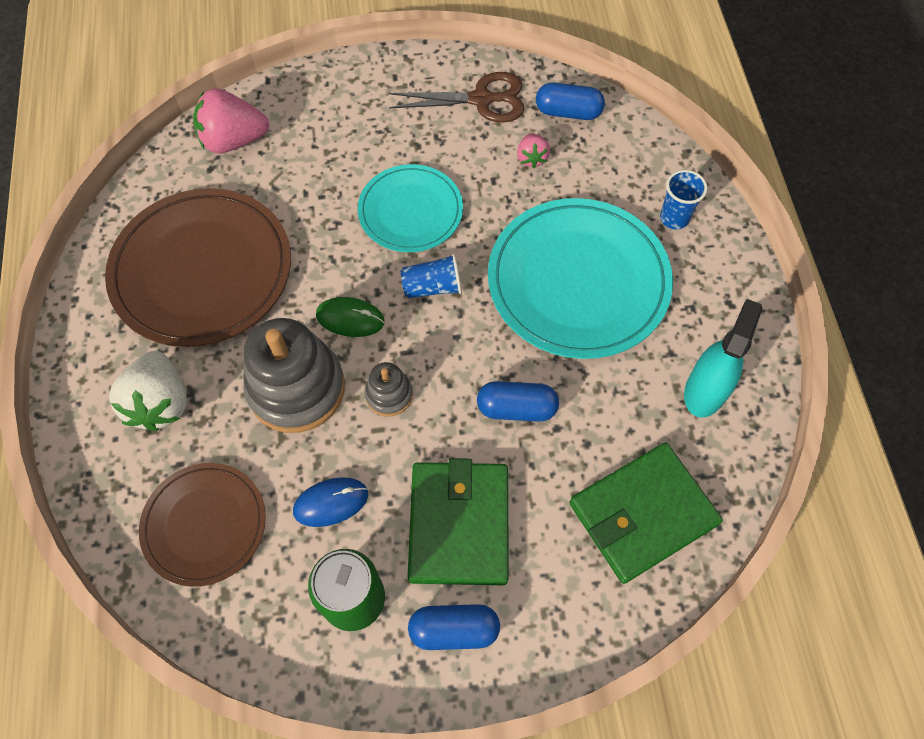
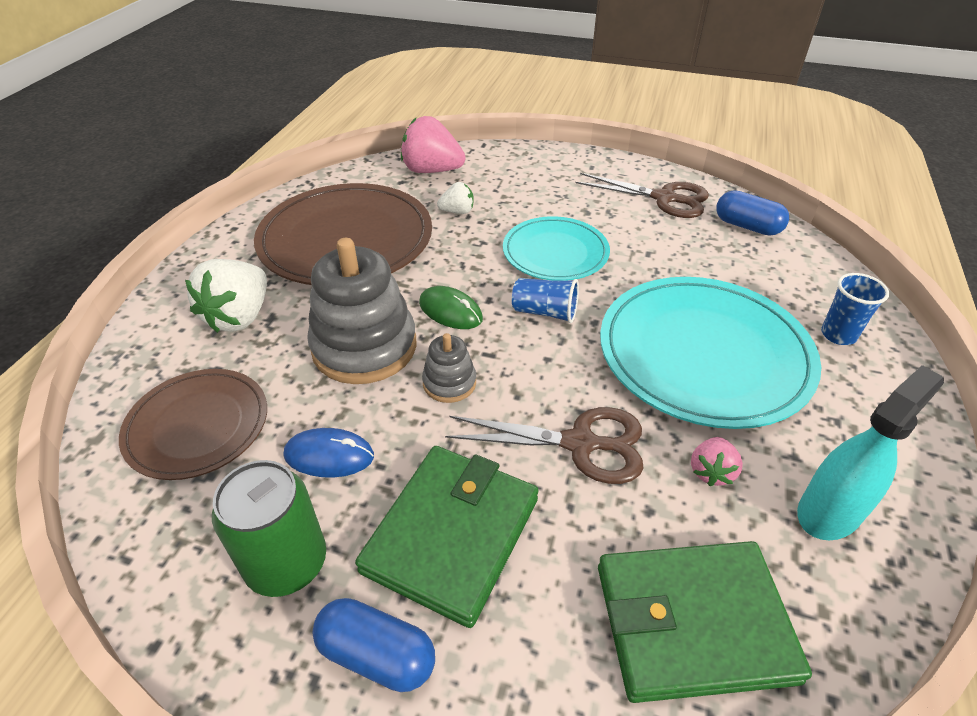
camera: 25 degrees right, 20 degrees down
(292, 191) = (457, 211): none -> white strawberry
(516, 408) = (580, 443): blue capsule -> brown scissors
(531, 158) = (695, 248): pink strawberry -> pink strawberry (711, 471)

